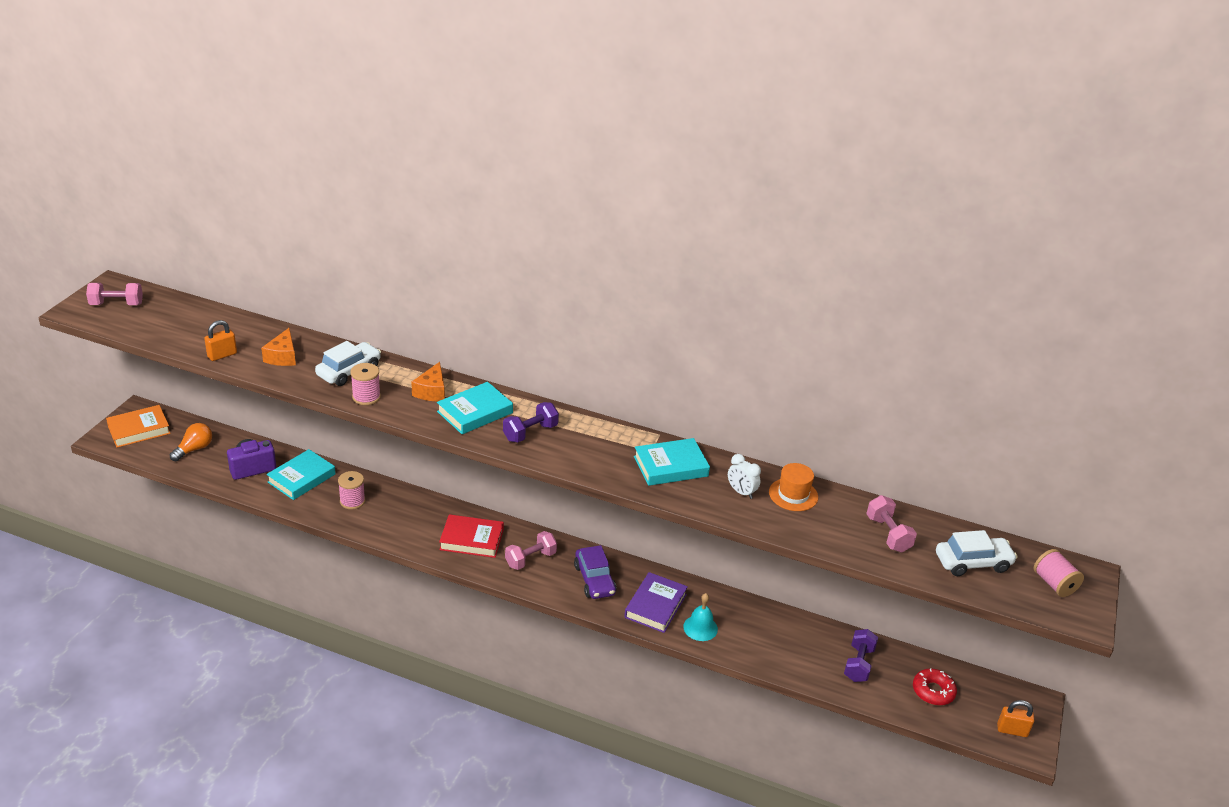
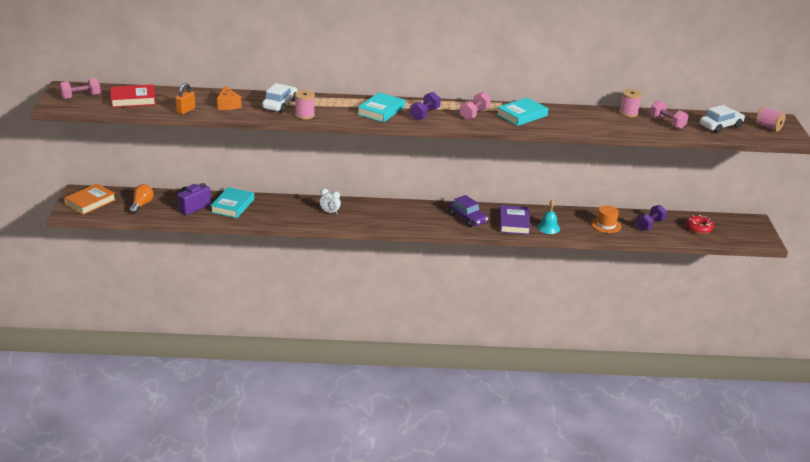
camera: 20 degrees left, 5 degrees down
(352, 501) = (278, 211): pink spool -> pink spool (628, 113)
(431, 391) = (343, 105): orange cheese -> none
(471, 540) = (374, 214): red book -> red book (133, 99)
(530, 559) = (419, 216): pink dumbbell -> pink dumbbell (474, 114)
(741, 492) = (572, 119): white clock -> white clock (330, 212)
(793, 494) = (601, 115): orange hat -> orange hat (606, 225)
(858, 664) = (649, 225): purple dumbbell -> purple dumbbell turned 45 degrees clockwise
(1012, 730) = (751, 236): orange padlock -> none

